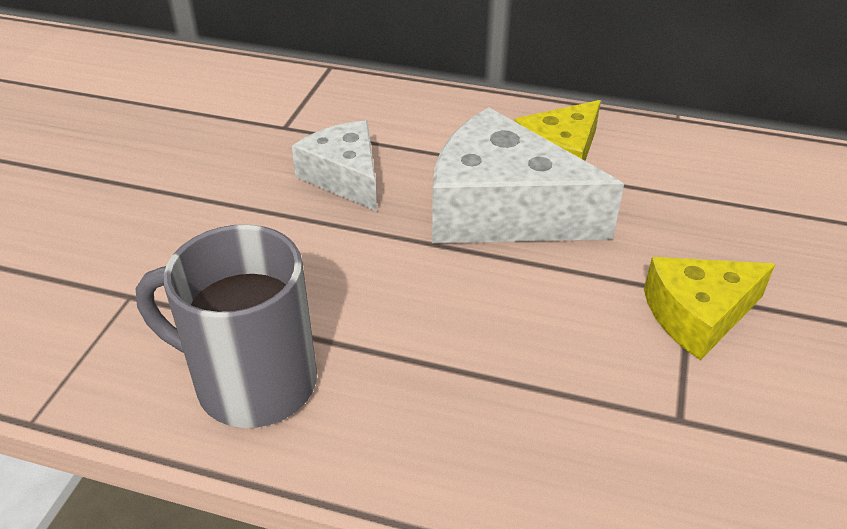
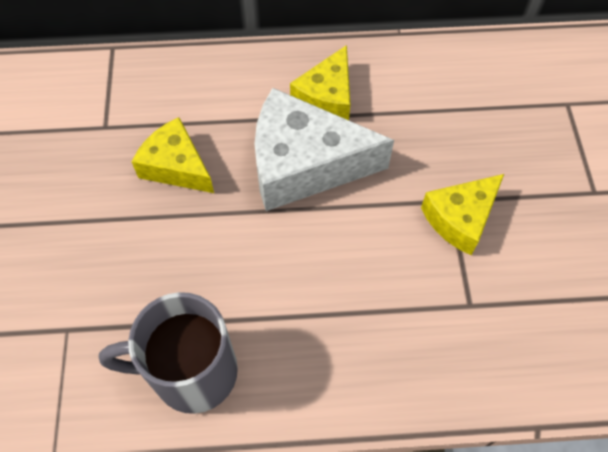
camera: 20 degrees left, 20 degrees up
(345, 177) = (176, 166): white cheese -> yellow cheese

